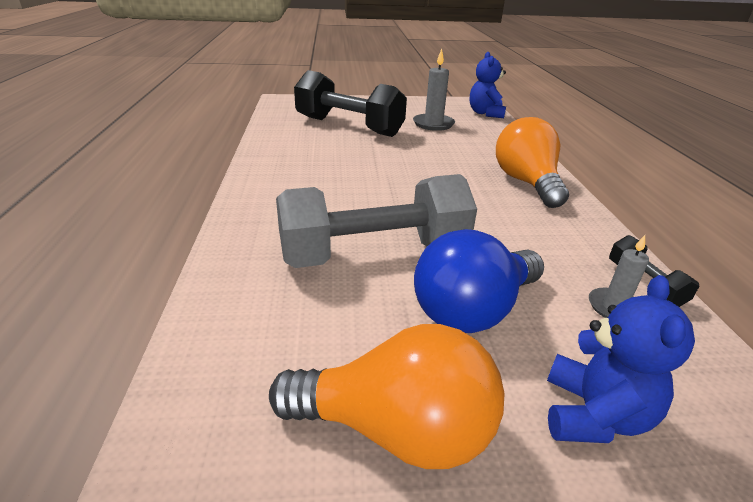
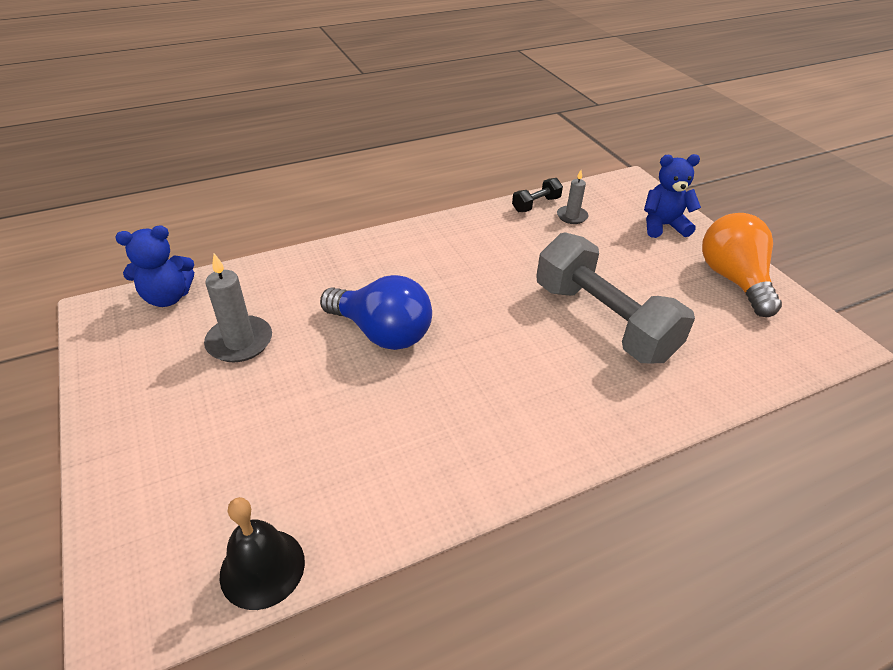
camera: 110 degrees left, 10 degrees up
(277, 116) = (262, 568): none -> black bell
(349, 126) = (287, 434): black dumbbell -> none
(473, 310) = (623, 266): blue light bulb -> blue light bulb (382, 333)
(526, 183) = (407, 252): orange light bulb -> none

